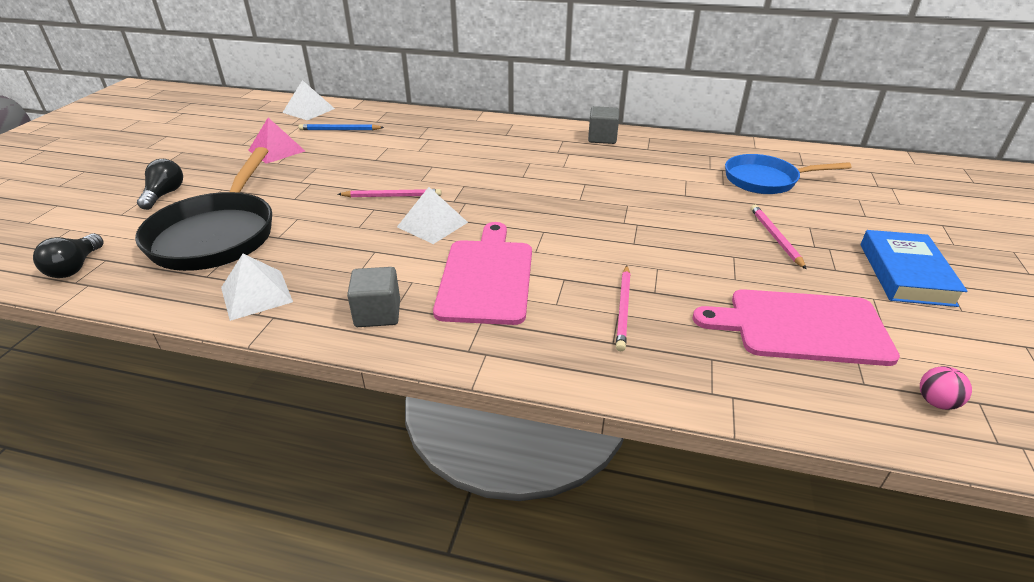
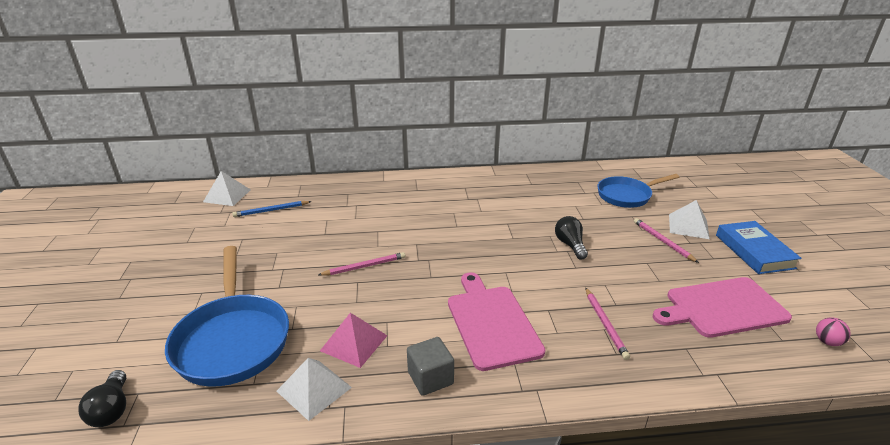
camera: 20 degrees left, 5 degrees down
(165, 194) = (147, 310): black light bulb -> black light bulb (570, 245)
(217, 235) = (232, 340): black pan -> blue pan
(277, 150) = (226, 242): pink pyramid -> pink pyramid (354, 343)
(432, 224) = (416, 285): white pyramid -> white pyramid (688, 226)
(602, 138) = (493, 180): grey cube -> none

